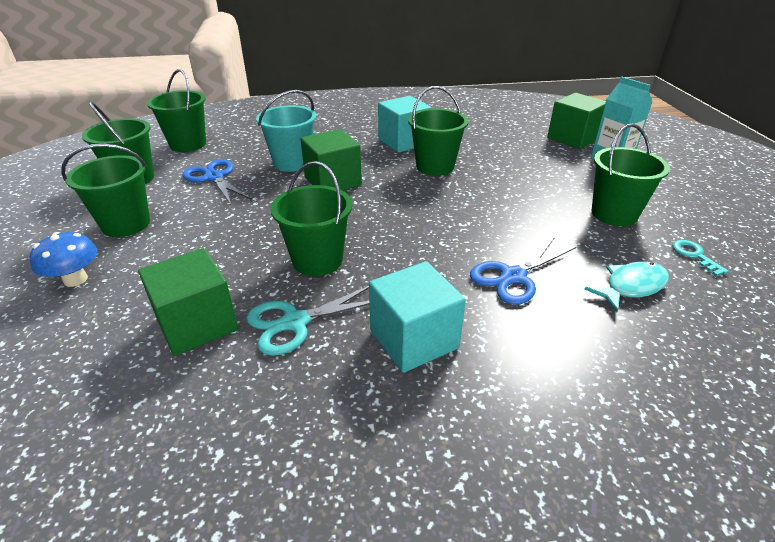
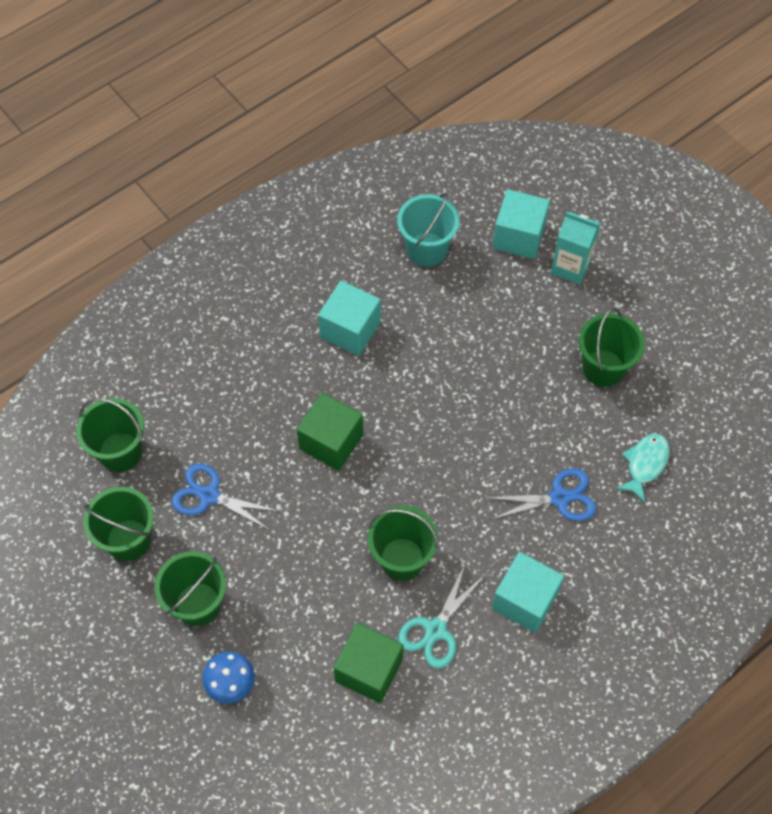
camera: 30 degrees left, 25 degrees up
(292, 163) = (265, 430): turquoise bucket -> turquoise bucket (426, 249)
(435, 166) = (411, 365): green bucket -> none
(513, 277) = (559, 498): blue scissors -> blue scissors turned 120 degrees counterclockwise
(573, 138) = (518, 236): green cube -> turquoise cube
(694, 255) = (679, 399): turquoise key -> none

